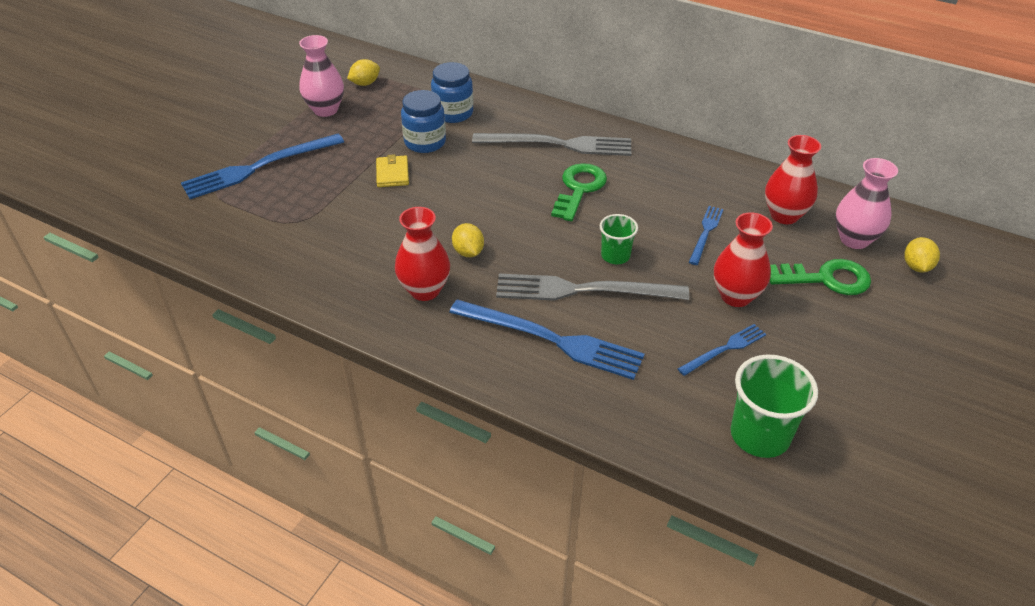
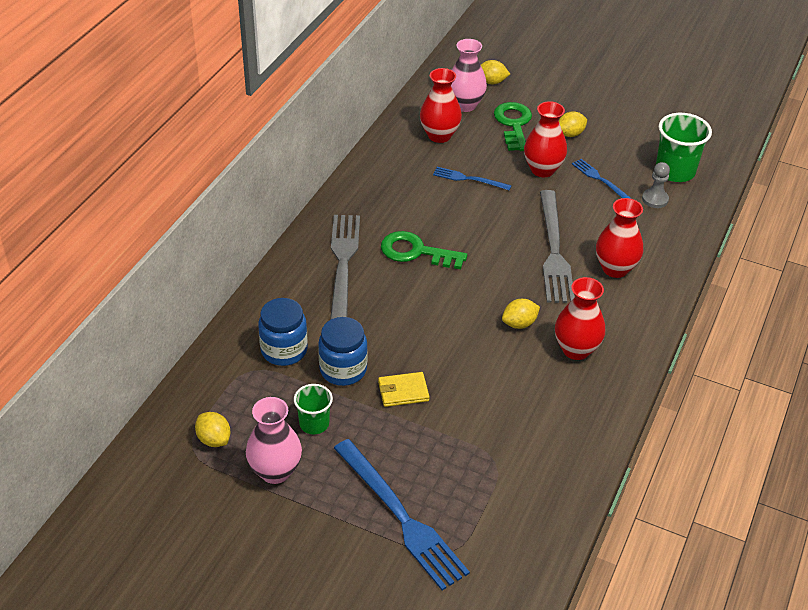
camera: 95 degrees left, 0 degrees up
(551, 339) = (615, 269): blue fork -> red vase
(615, 256) = (507, 231): green cup -> green cup (314, 424)
(691, 400) = (655, 199): none -> grey pawn
(820, 331) = (570, 134): none -> yellow lemon

